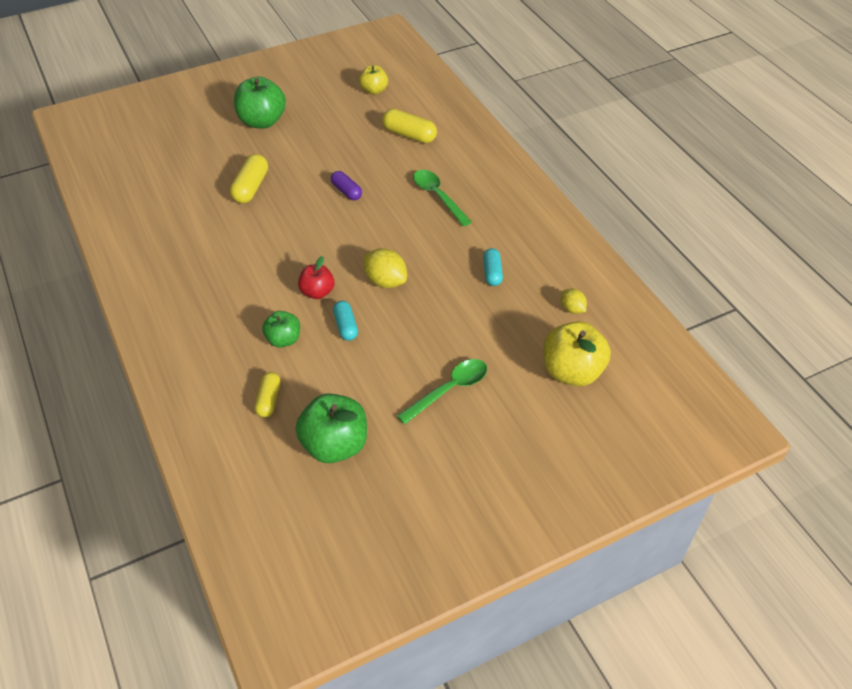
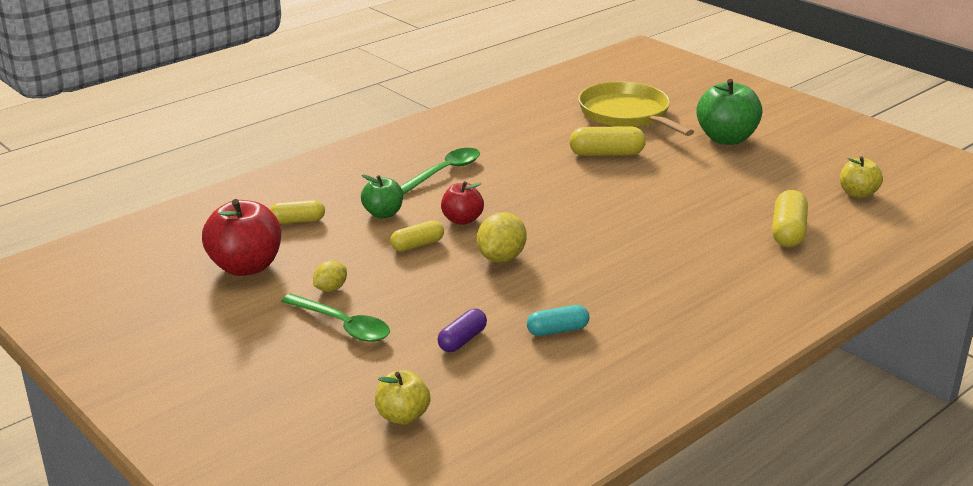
camera: 75 degrees right, 20 degrees down
(187, 159) = (626, 114): none -> yellow pan
(335, 445) = (246, 267): green apple -> red apple
(346, 191) = (642, 208): purple capsule -> purple capsule (462, 340)
(346, 326) = (417, 245): turquoise capsule -> yellow capsule
(438, 196) = (679, 270): green spoon -> green spoon (445, 172)
(572, 309) = (522, 405): yellow lemon -> yellow lemon (330, 289)
(572, 371) = (403, 416): yellow apple -> yellow apple, size x0.59

